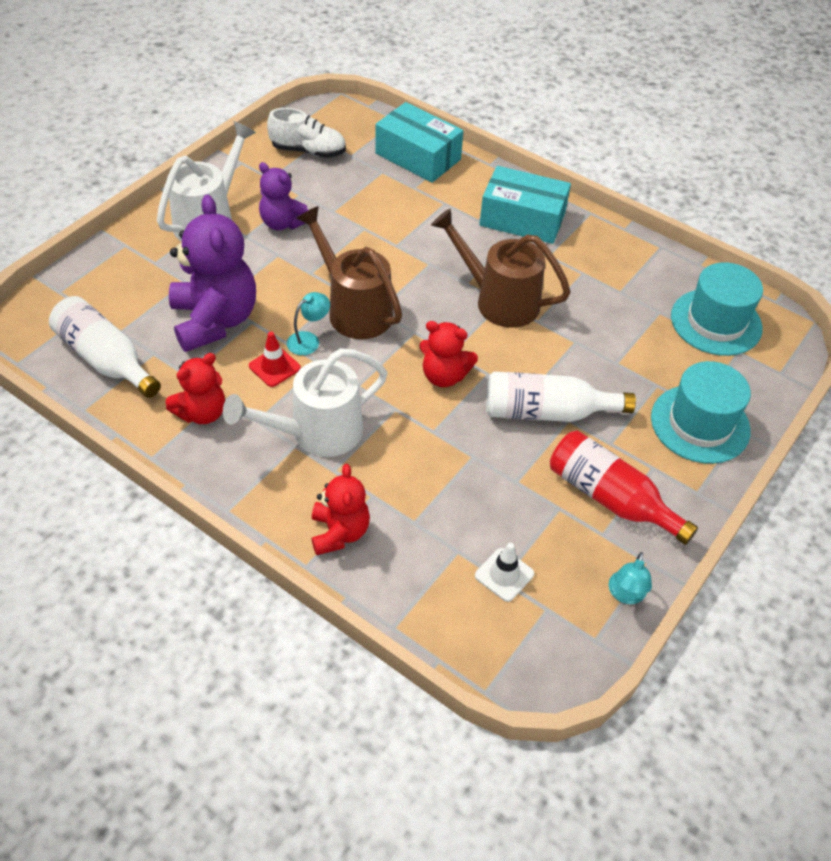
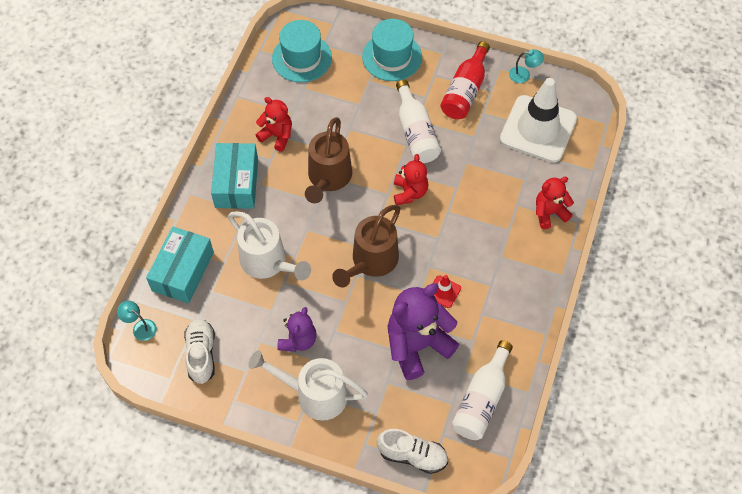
camera: 105 degrees left, 10 degrees up
(84, 279) = (412, 455): none -> white shoe
(202, 412) = (499, 319): red teddy bear -> red teddy bear (277, 136)
(309, 340) = (411, 280): turquoise lamp -> turquoise lamp (140, 327)
(316, 433) = (486, 249): white watering can -> white watering can (268, 263)
(504, 575) = (538, 129): white traffic cone -> white traffic cone, size x2.49

